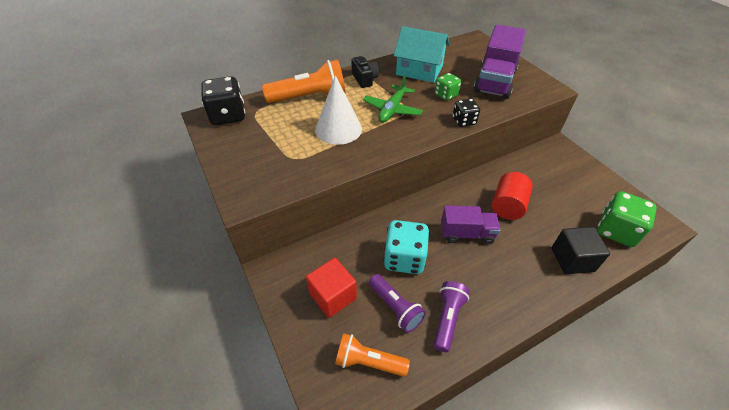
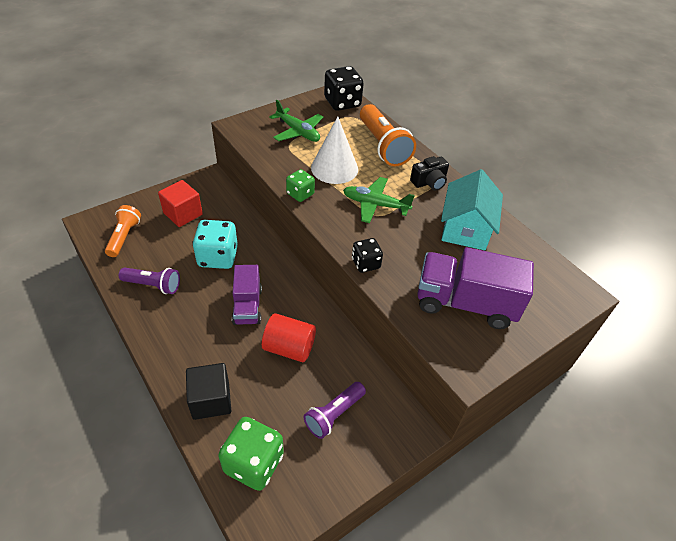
camera: 80 degrees right, 0 degrees up
(271, 150) = (298, 132): none -> green plane
(395, 307) = (168, 251): purple flashlight -> purple flashlight (334, 414)
(446, 95) = (416, 251): green dice -> green dice (300, 194)

